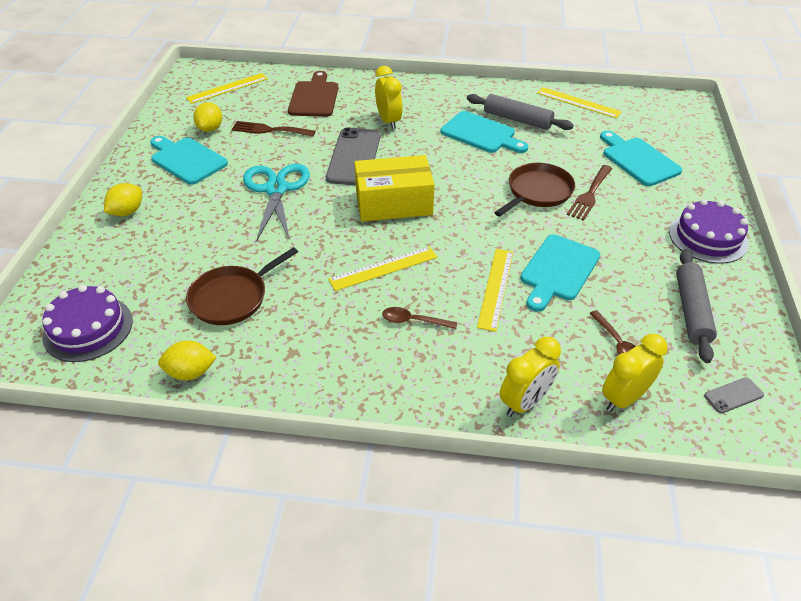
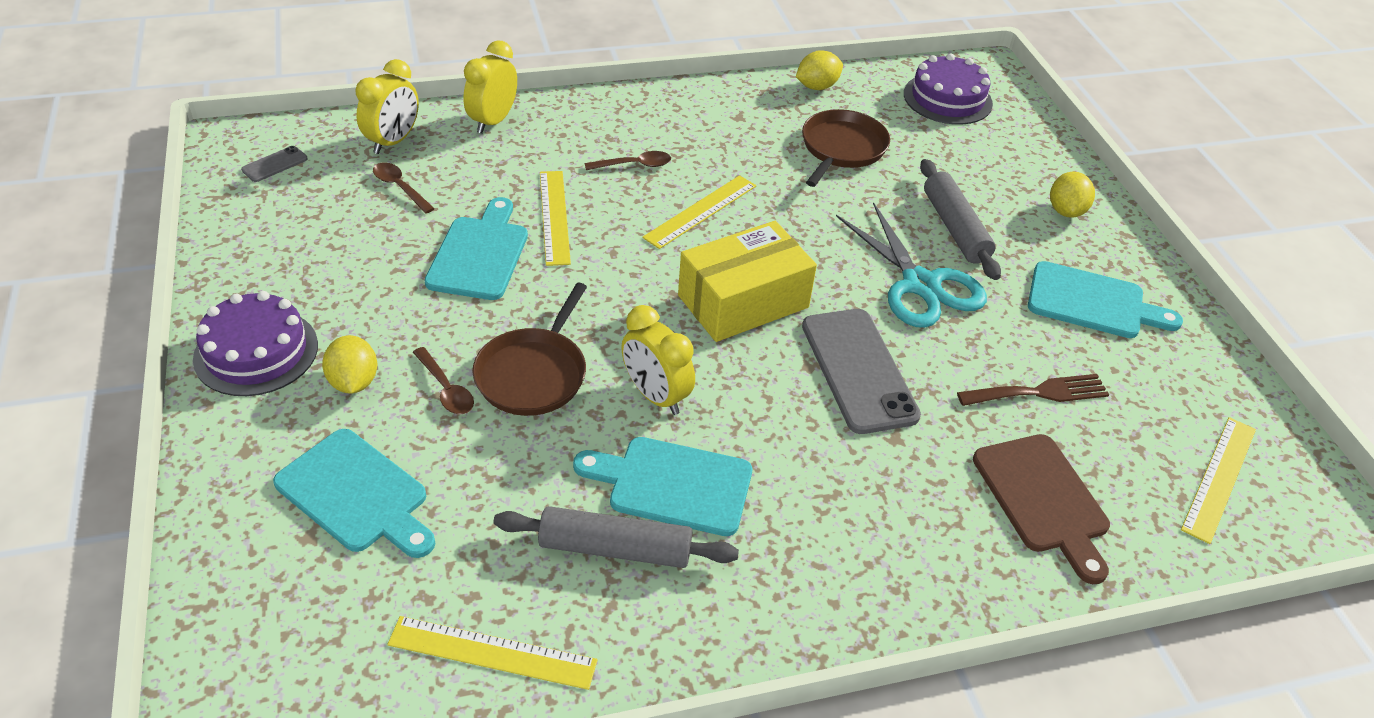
camera: 155 degrees right, 0 degrees up
(210, 129) = (1130, 370): yellow lemon -> yellow lemon (354, 382)
(388, 121) = (859, 471): yellow clock -> yellow clock (656, 396)
(590, 194) = (446, 389): brown fork -> brown spoon
(691, 311) = (304, 239): grey rolling pin -> grey rolling pin (955, 228)

